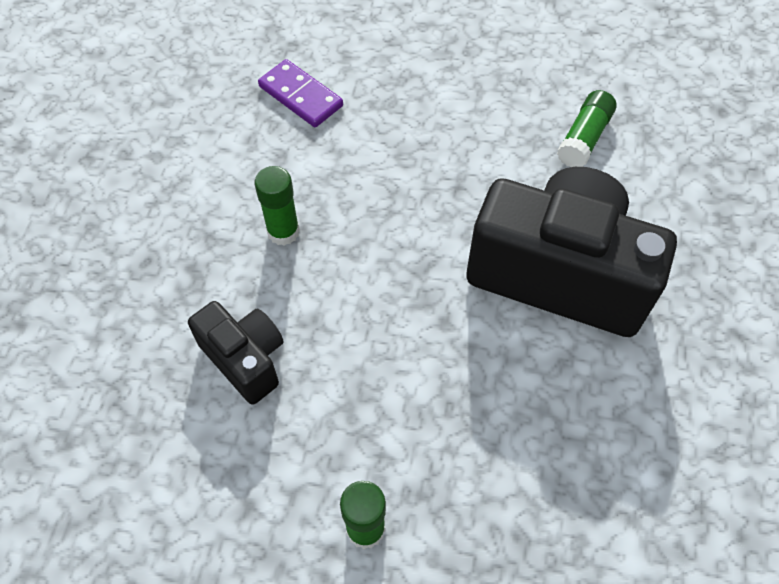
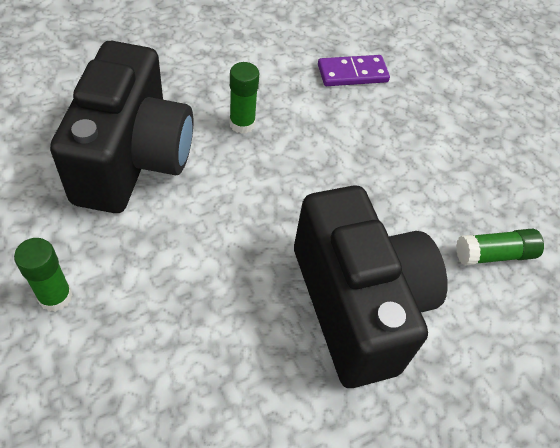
camera: 45 degrees right, 5 degrees down
(245, 359) = (132, 158): black camera -> black camera, size x1.97
(301, 96) = (352, 73): purple domino -> purple domino turned 75 degrees clockwise

